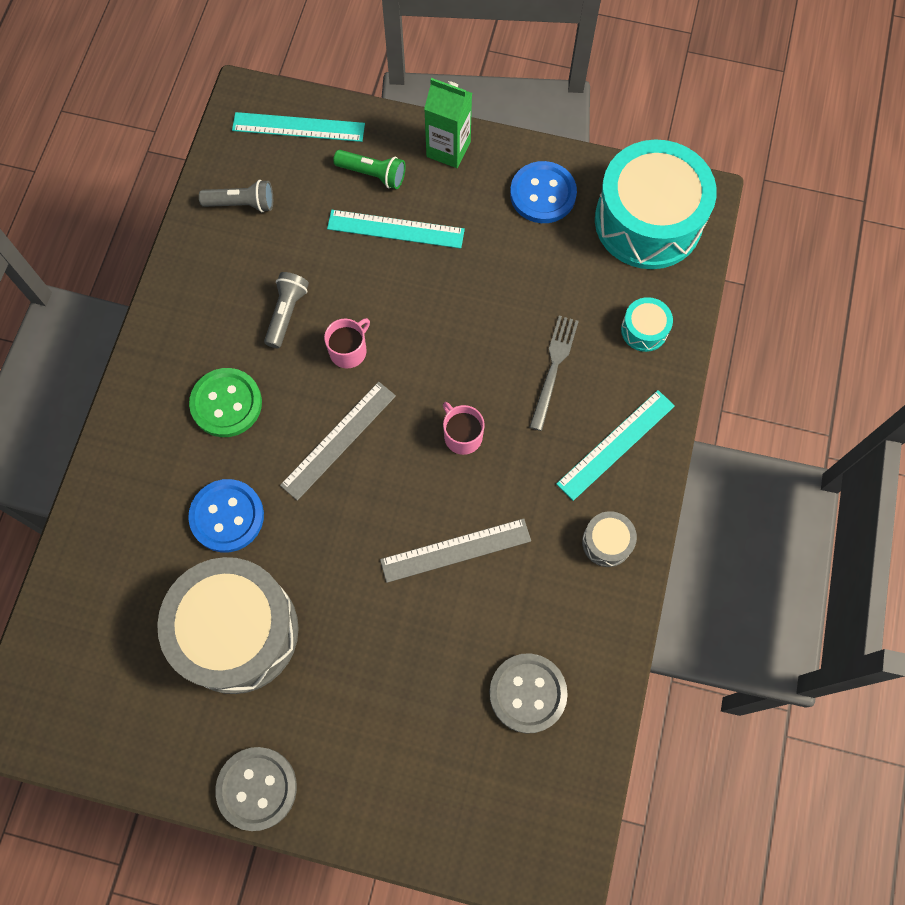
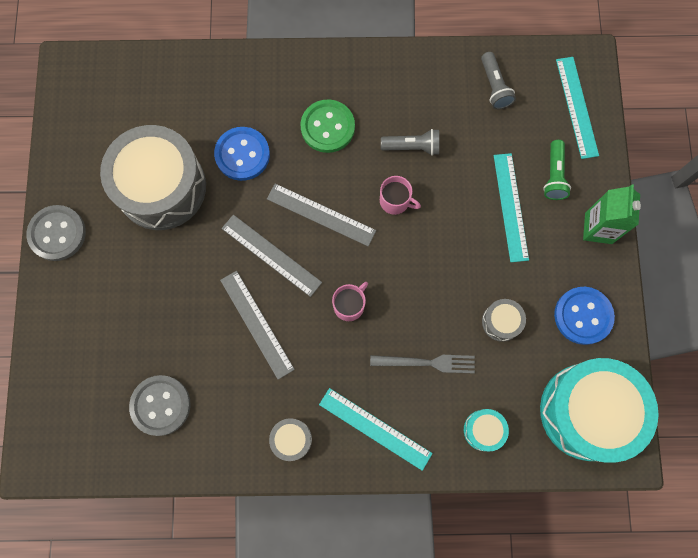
camera: 75 degrees right, 5 degrees up
(373, 512) = (271, 255): none -> grey ruler
(527, 277) = (501, 322): none -> grey drum

